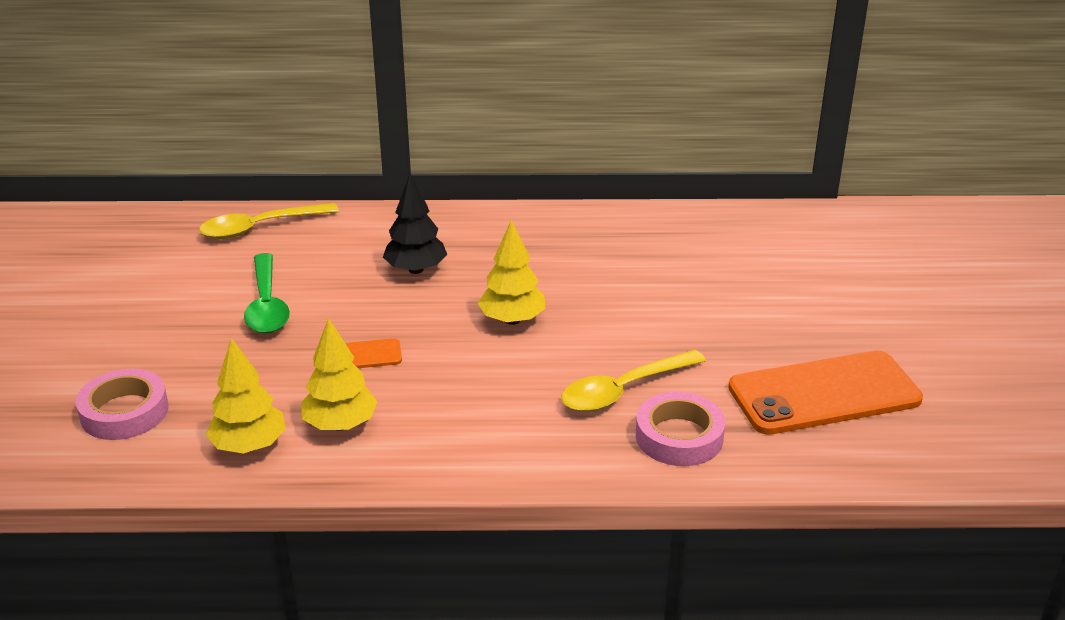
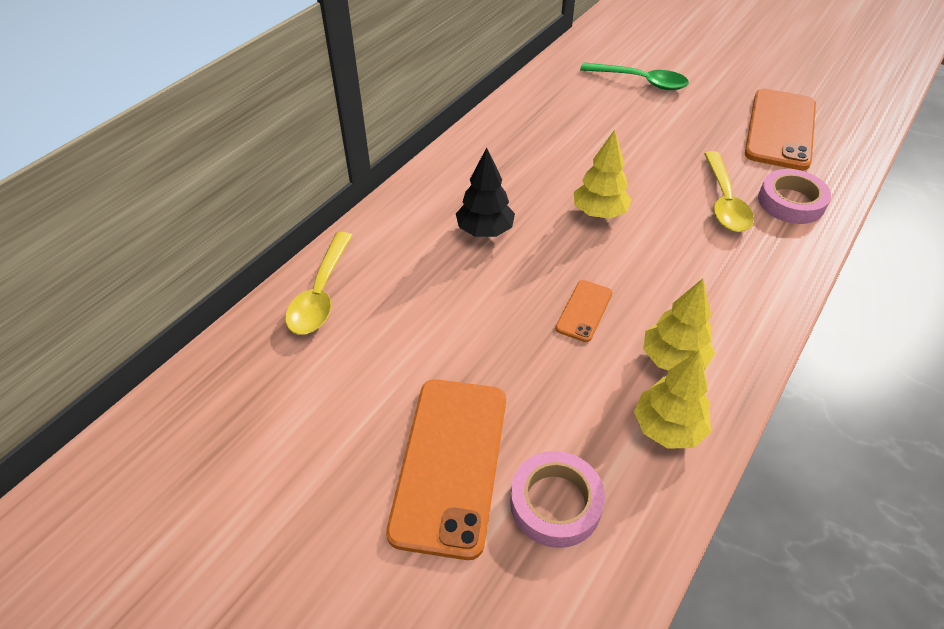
camera: 55 degrees left, 15 degrees up
(130, 350) = (450, 463): none -> orange phone
(267, 305) = (457, 337): green spoon -> green spoon (640, 81)

